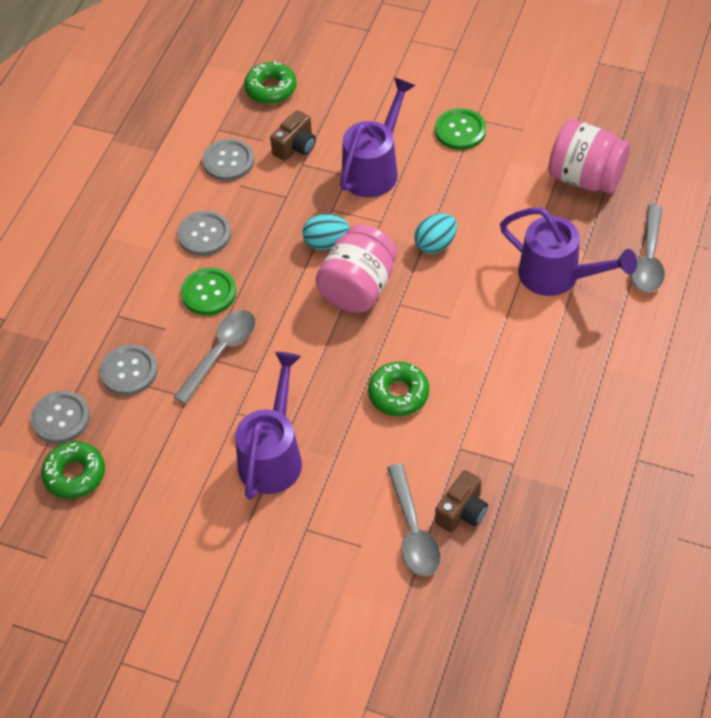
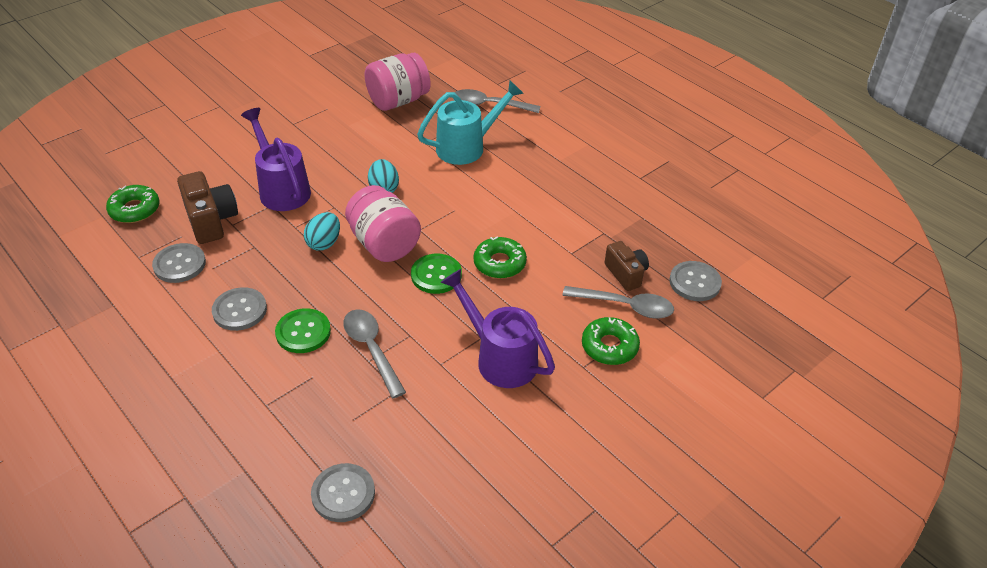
camera: 65 degrees left, 10 degrees down
(75, 474) = (414, 507): green donut -> green donut (609, 346)
(129, 371) = (335, 420): grey button -> grey button (694, 282)
(295, 147) = (211, 220): brown camera -> brown camera, size x1.53
(460, 130) = (295, 135): green button -> green button (436, 275)
(557, 276) = (467, 147): purple watering can -> turquoise watering can
(648, 258) = (489, 105): grey spoon -> grey spoon turned 150 degrees clockwise

